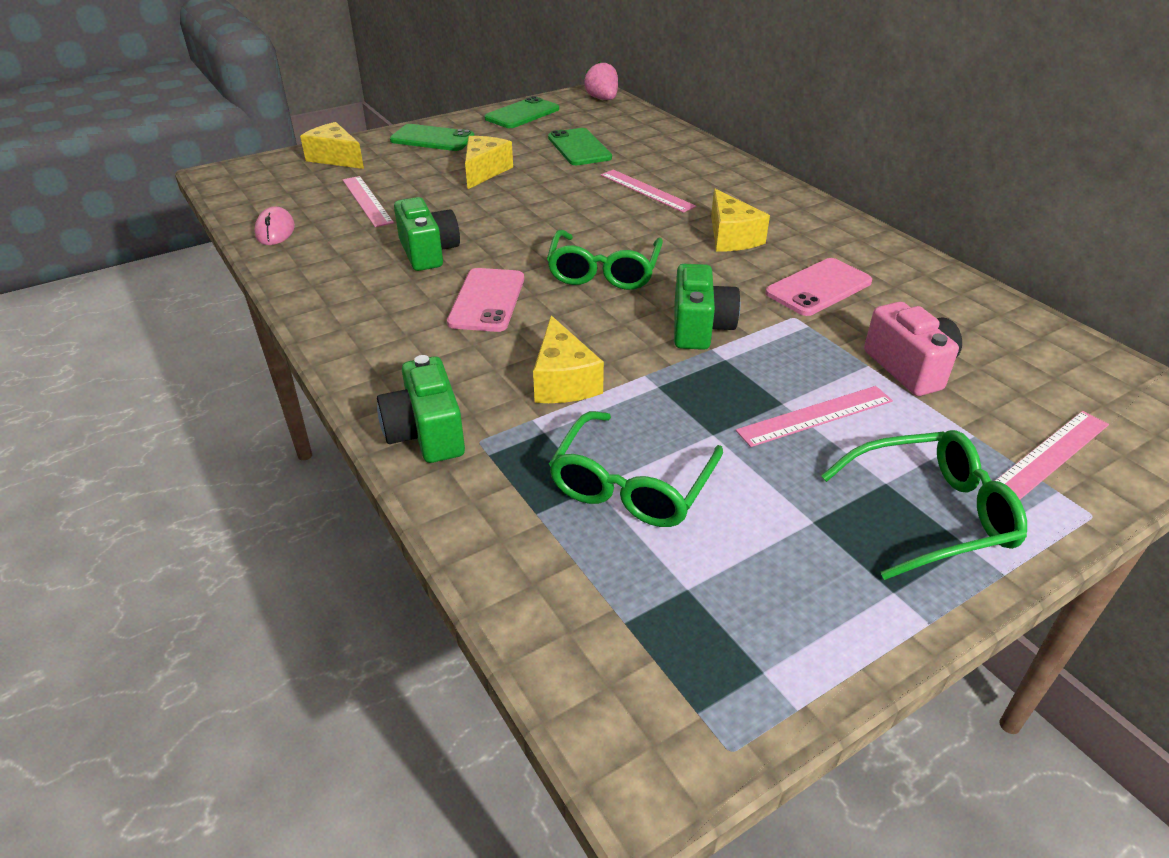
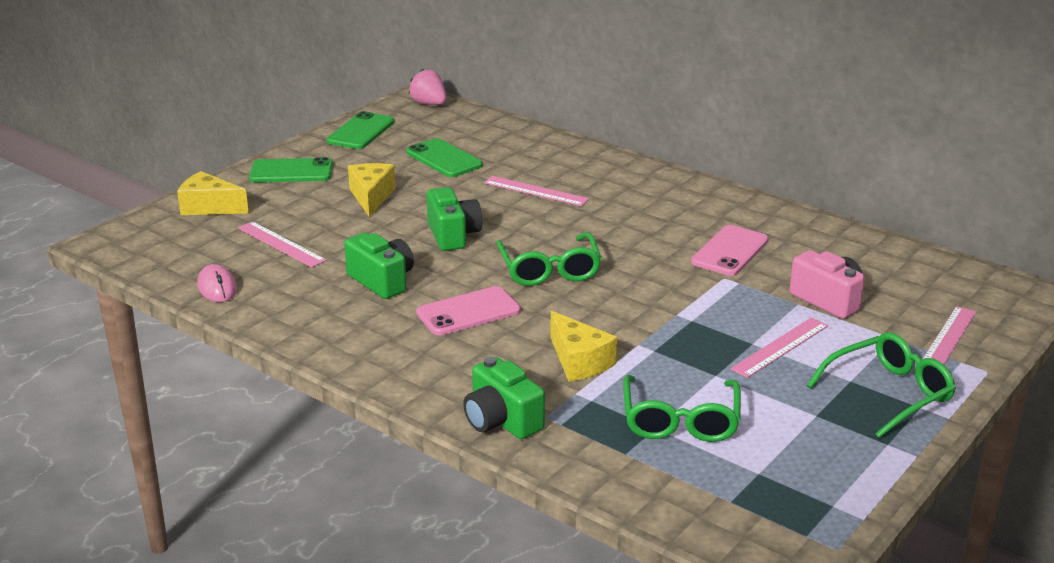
camera: 20 degrees left, 10 degrees down
(487, 300) = (468, 312): pink phone -> pink phone turned 75 degrees clockwise
(700, 328) = (657, 300): green camera -> green camera (453, 235)
(731, 237) = (636, 221): yellow cheese -> none

